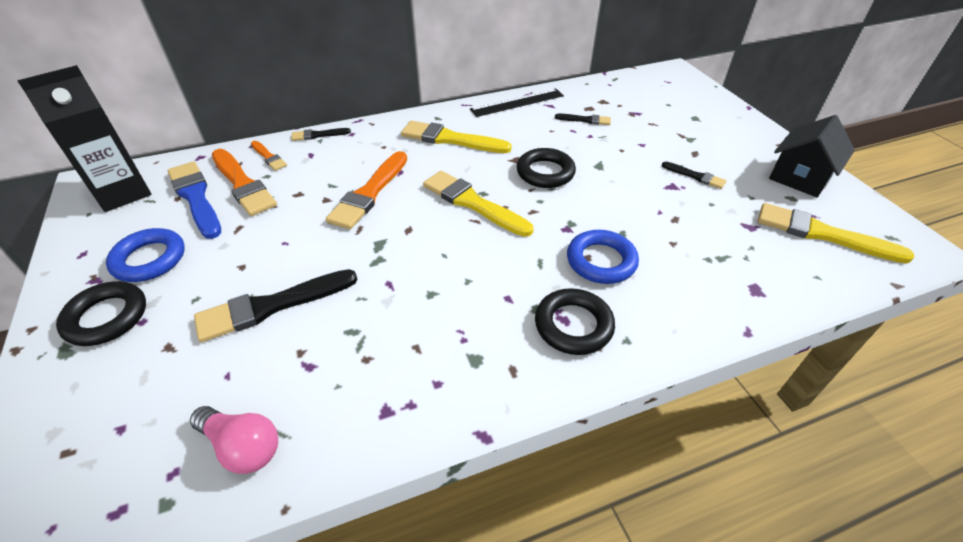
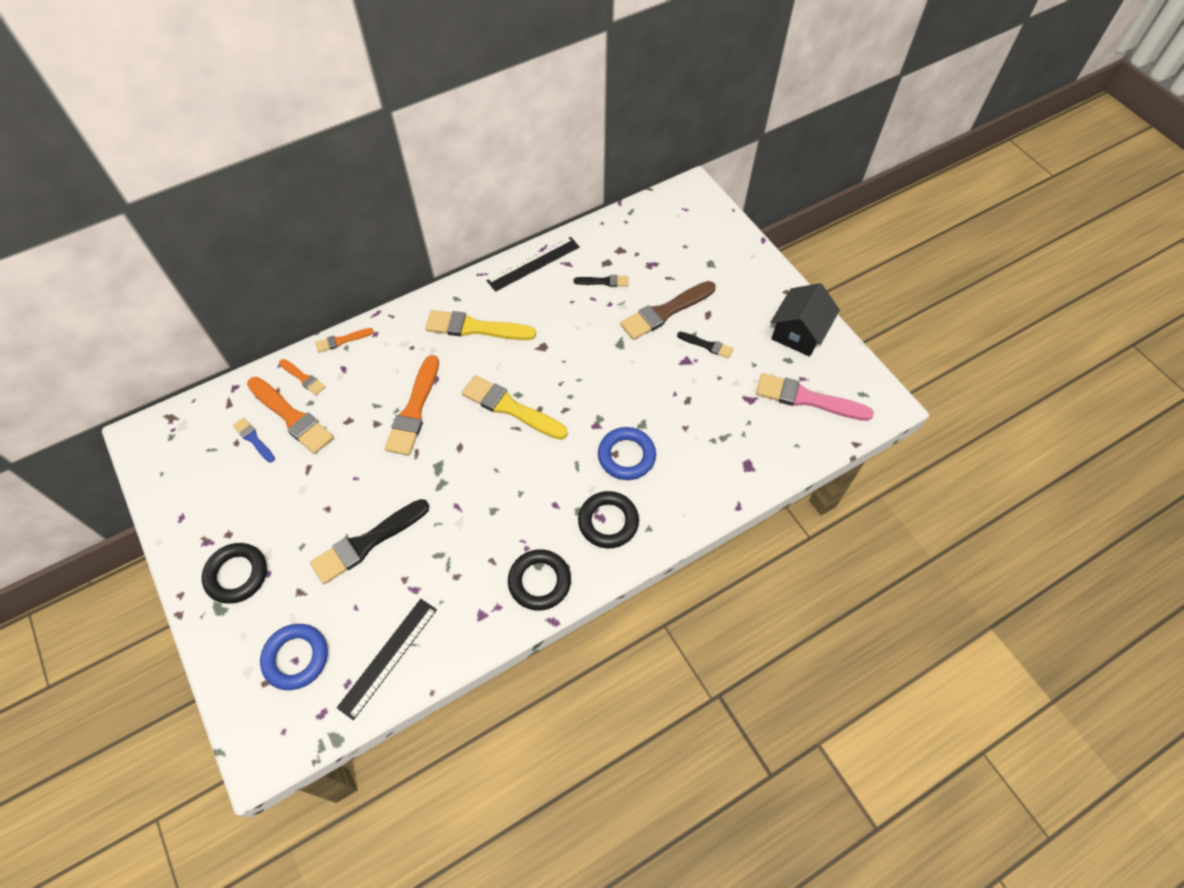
camera: 10 degrees left, 15 degrees up
(123, 193) = (181, 444): black carton -> none
(149, 259) = (244, 514): blue ring -> blue ring (296, 658)
(195, 197) = (253, 439): blue brush -> blue brush, size x0.52
(243, 446) = (388, 657): pink light bulb -> black ruler
(318, 135) = (342, 340): black brush -> orange brush
(545, 172) = (571, 360): black ring -> black ring (539, 581)
(648, 147) = (665, 312): none -> brown brush
(822, 234) = (807, 399): yellow brush -> pink brush

